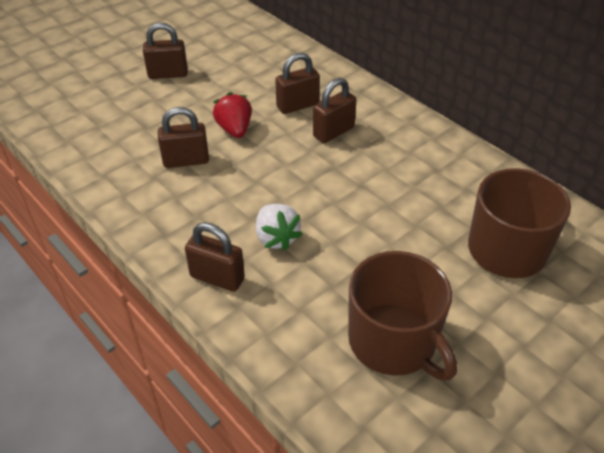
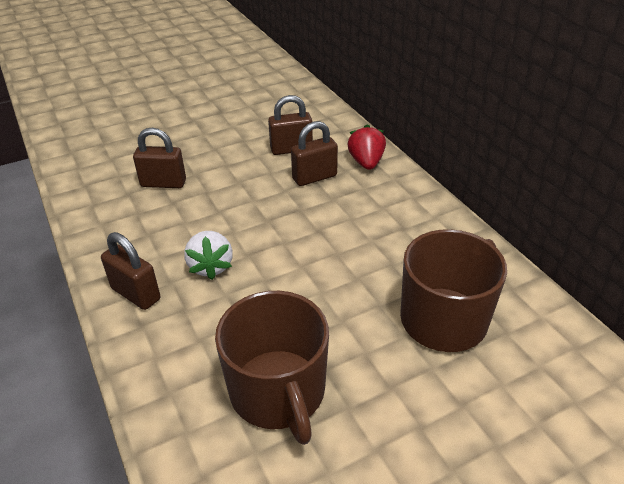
camera: 15 degrees right, 5 degrees down
(168, 74) = (187, 108): brown padlock -> none
(234, 129) = (222, 162): red strawberry -> red strawberry (366, 162)

